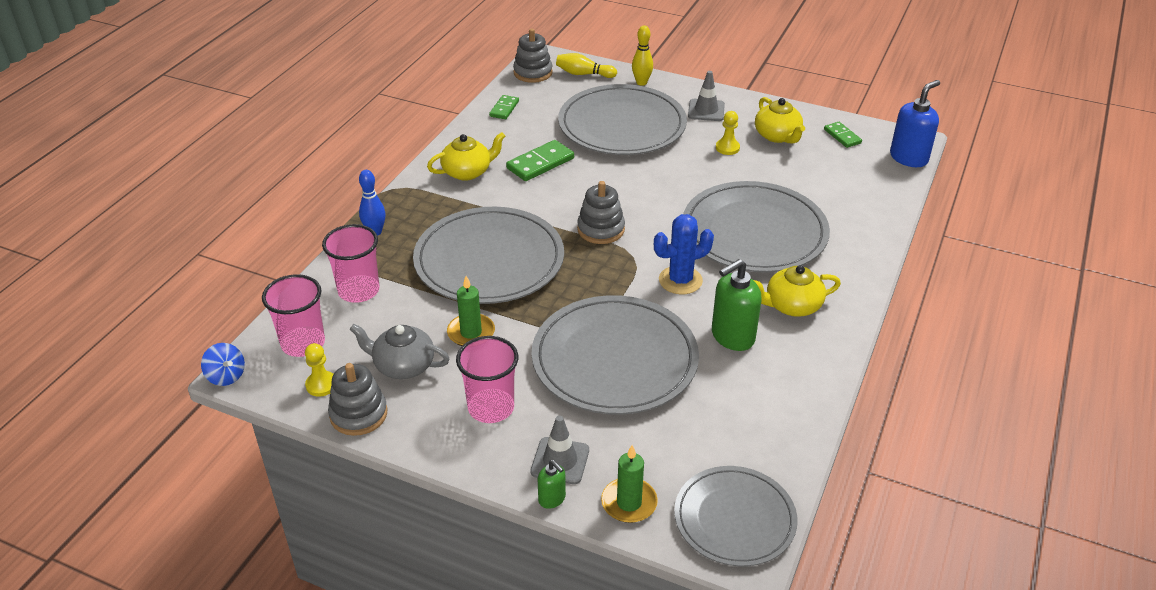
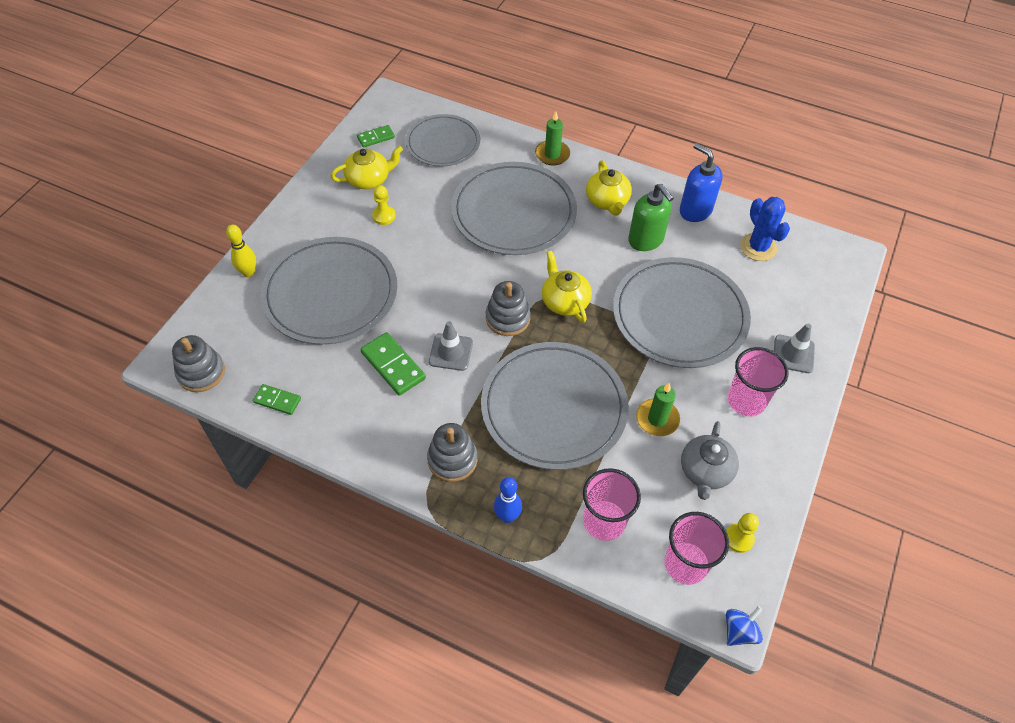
camera: 90 degrees left, 15 degrees up
(358, 414) = (770, 502): grey stacking toy -> grey stacking toy (452, 459)
(467, 172) = (402, 432): yellow teapot -> yellow teapot (564, 301)
(552, 499) = (830, 359): green soap dispenser -> none
(584, 74) = (217, 323): yellow bowling pin -> none
(629, 503) = (823, 314): green candle -> green candle (552, 154)
(680, 280) = (579, 266): blue cactus -> blue cactus (758, 247)
(706, 110) = (315, 225): grey traffic cone -> grey traffic cone (451, 352)
(734, 519) = (824, 257): grey plate -> grey plate (443, 143)
(909, 158) = (414, 104): blue soap dispenser -> blue soap dispenser (695, 210)

